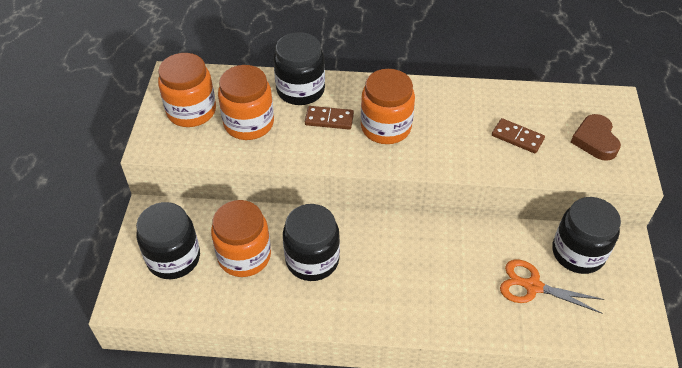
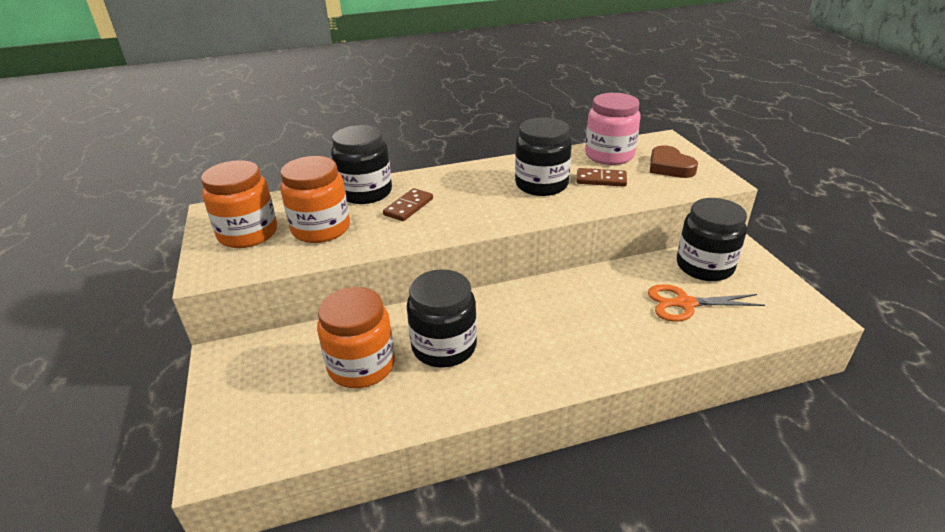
camera: 20 degrees left, 15 degrees down
(173, 258) = (271, 393): black jar -> black jar (541, 185)
(329, 119) = (408, 207): brown domino -> brown domino turned 45 degrees counterclockwise
(386, 127) = (471, 200): orange jar -> none
(545, 107) = (609, 155): none -> pink jar

